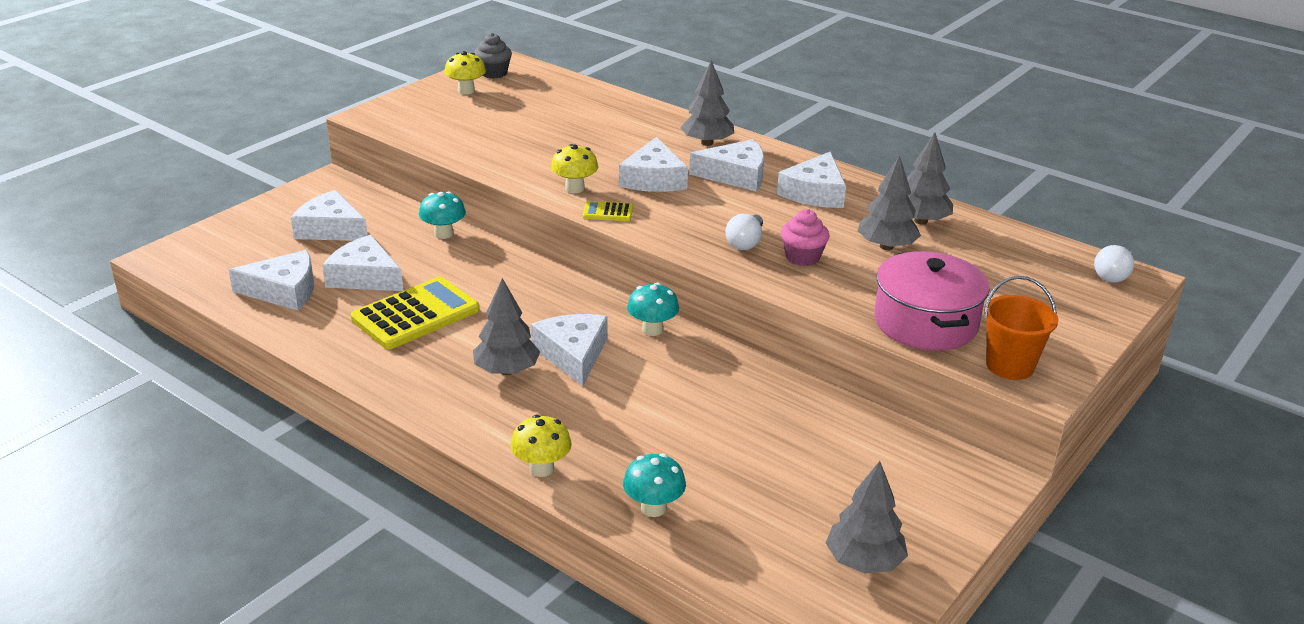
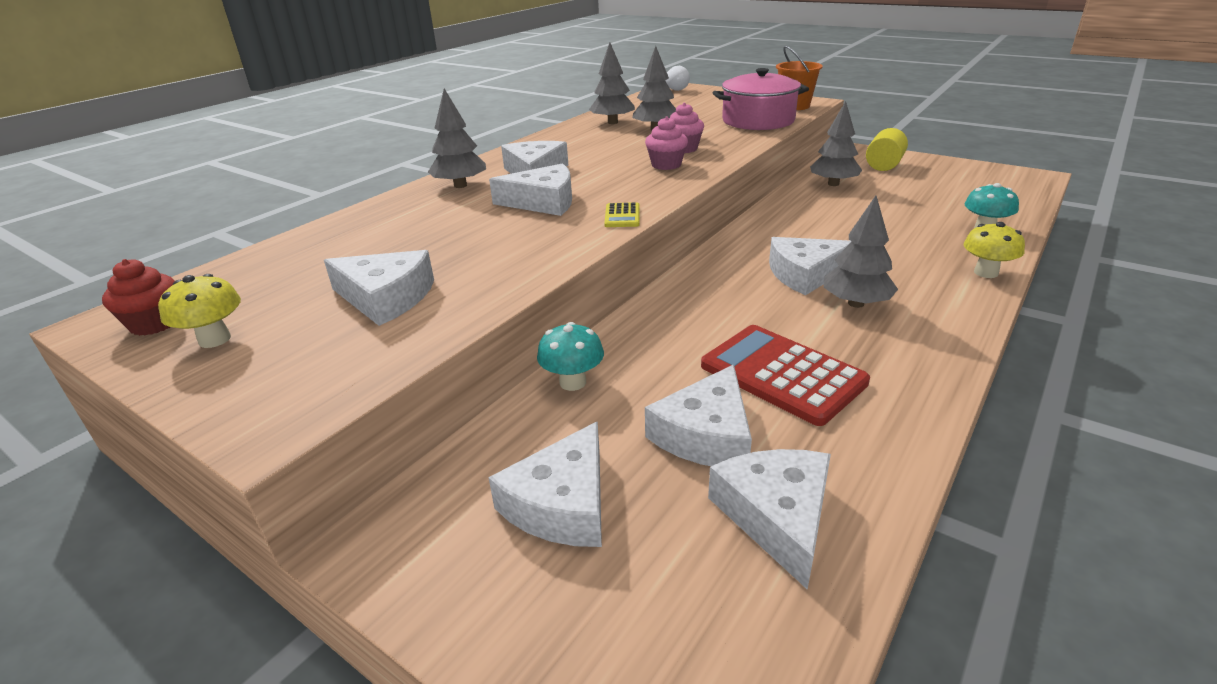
camera: 90 degrees left, 0 degrees up
(416, 314) = (782, 374): yellow calculator -> red calculator
(494, 73) = (155, 324): grey cupcake -> red cupcake
(574, 188) = (568, 235): yellow mushroom -> none
(652, 329) = (743, 243): turquoise mushroom -> none
(745, 243) = (666, 165): white light bulb -> pink cupcake
(815, 193) = (569, 148): white cheese -> white cheese (386, 298)
(864, 562) = (964, 175): grey tree -> grey tree (833, 184)
(911, 491) = (883, 165): none -> yellow cylinder

